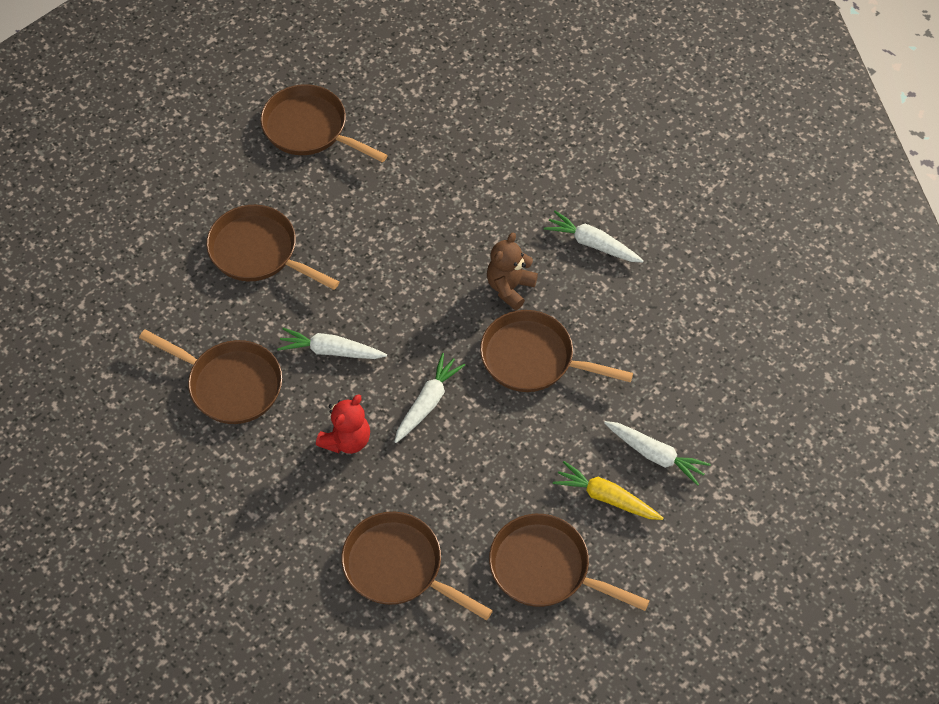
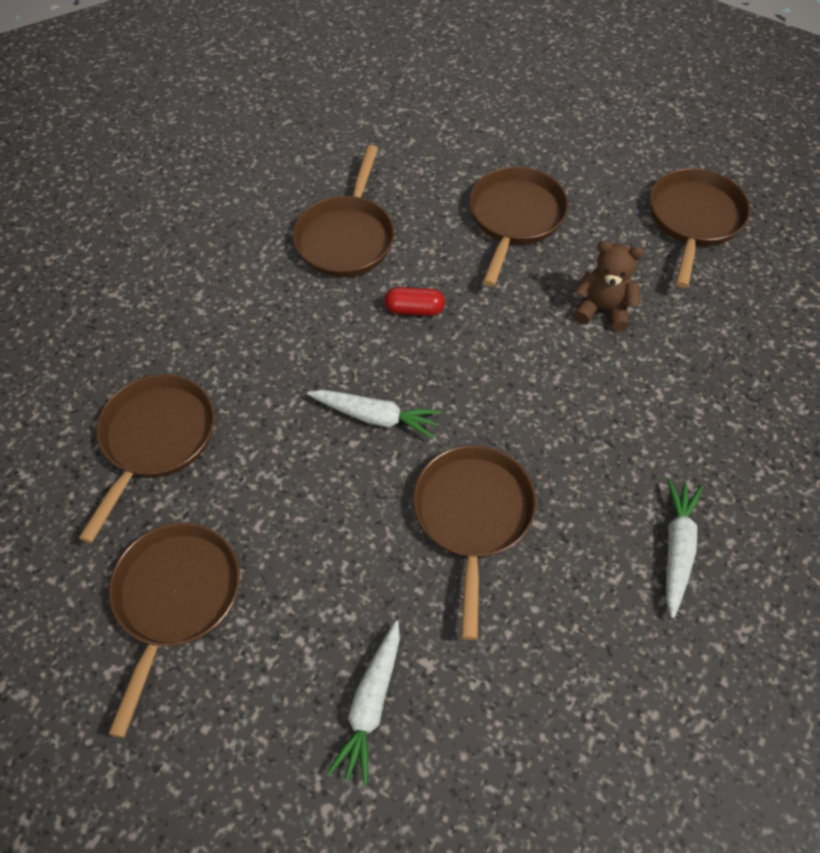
camera: 75 degrees right, 0 degrees up
(330, 351) = (414, 309): white carrot -> red capsule
(346, 440) = (306, 352): red teddy bear -> none
(510, 288) = (567, 466): brown teddy bear -> brown teddy bear (602, 309)
(606, 497) = (291, 652): yellow carrot -> none

